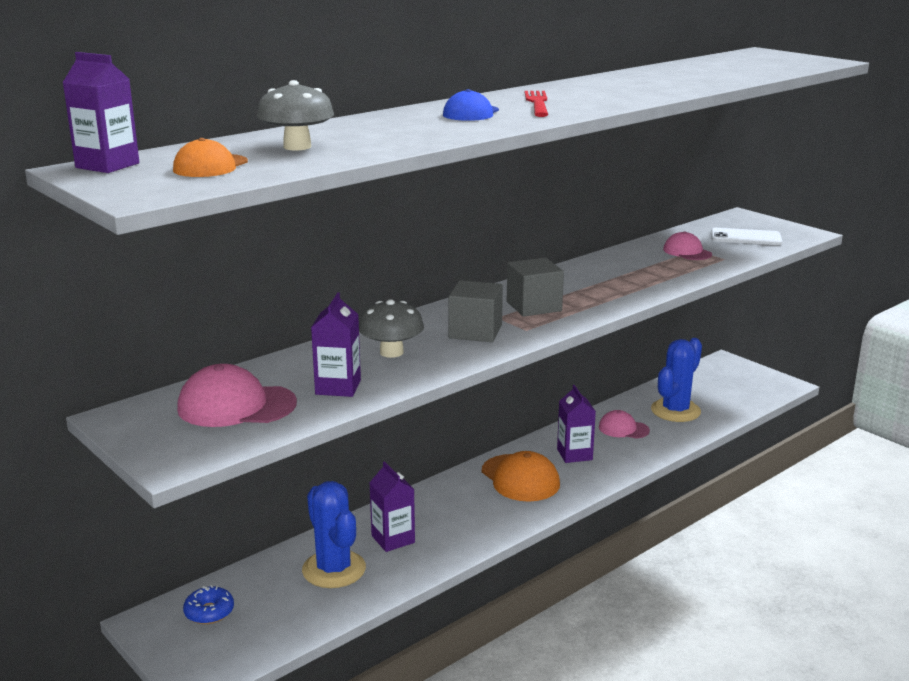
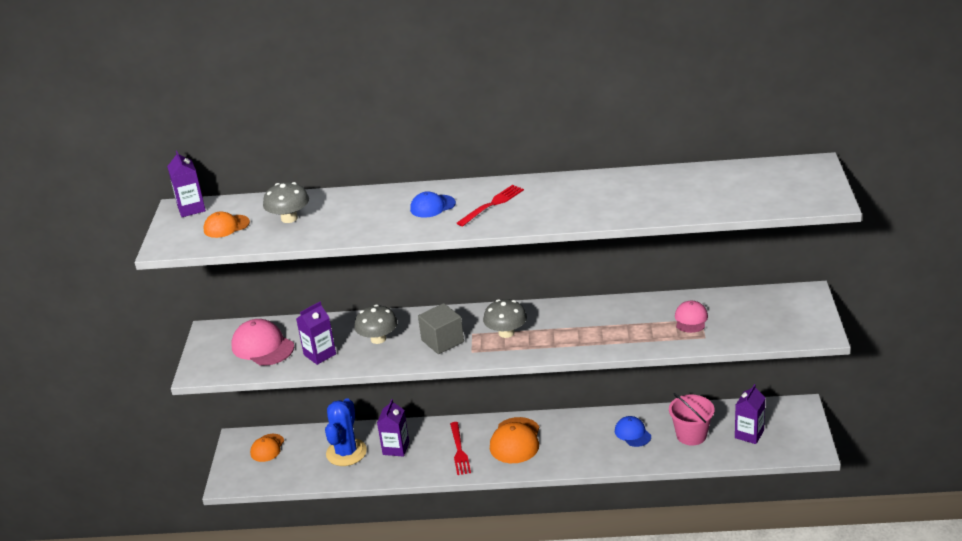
camera: 45 degrees right, 10 degrees up
(209, 612) = (267, 448): blue donut -> orange cap
(472, 510) = (459, 450): none -> red fork
(534, 306) = (506, 333): grey cube -> grey mushroom
(574, 454) = (572, 439): purple carton -> purple carton (749, 434)
(623, 429) = (632, 433): pink cap -> blue cap
(675, 411) = (691, 435): blue cactus -> pink bucket
(745, 237) = (763, 320): white phone -> none

